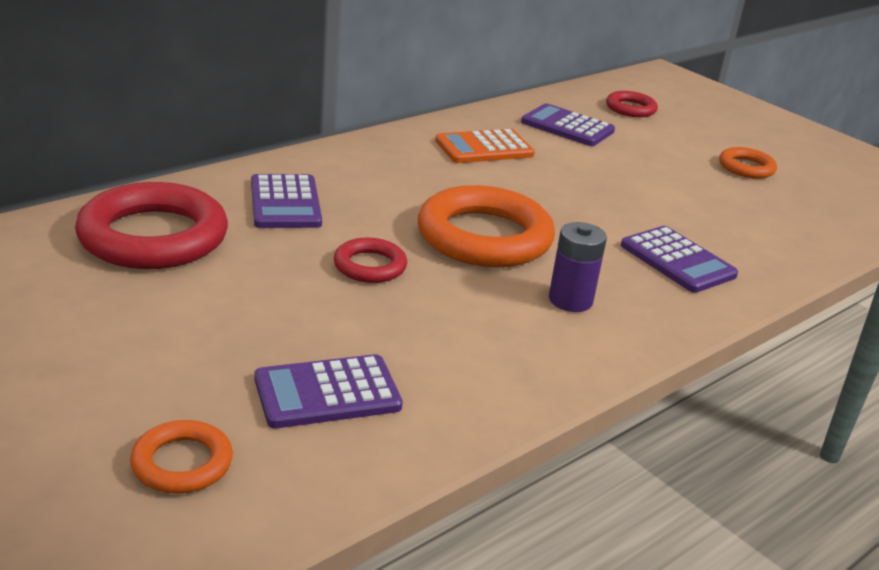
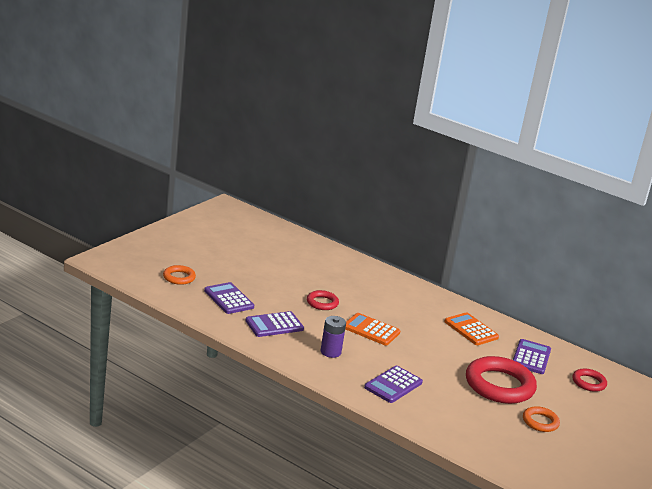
camera: 75 degrees right, 5 degrees down
(153, 237) = (308, 256): red ring -> red ring (499, 385)
(285, 203) = (360, 280): purple calculator -> purple calculator (274, 325)
(484, 237) = (371, 330): orange ring -> orange calculator

